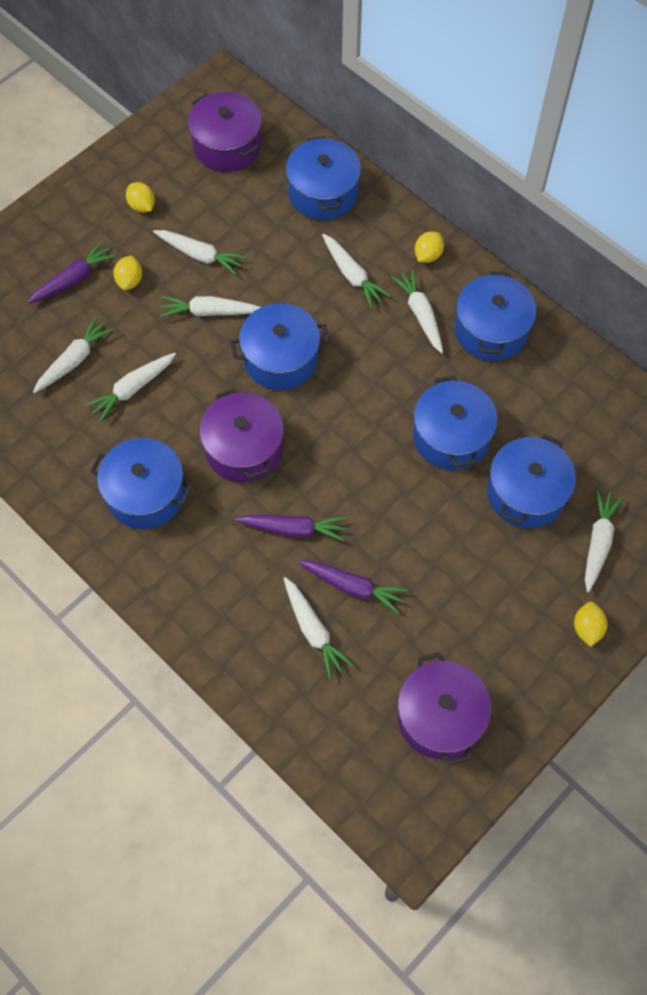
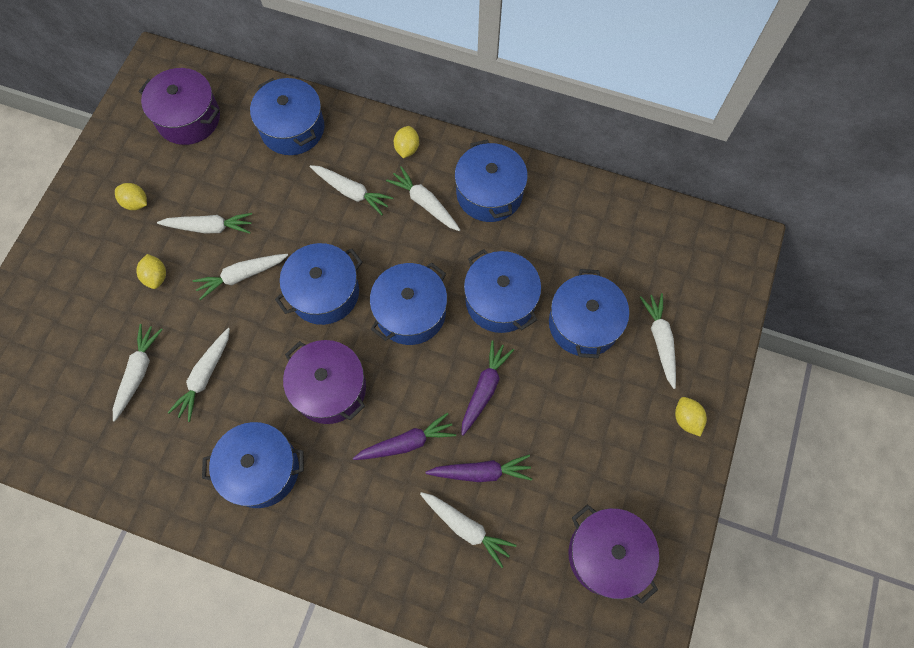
camera: 25 degrees left, 5 degrees up
(73, 279) = (103, 297): purple carrot -> purple carrot (484, 389)
(356, 411) = (410, 312): none -> blue pot

